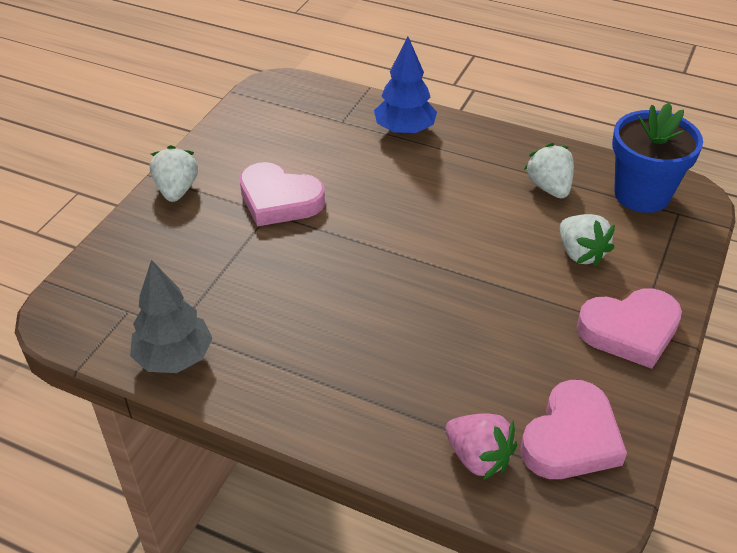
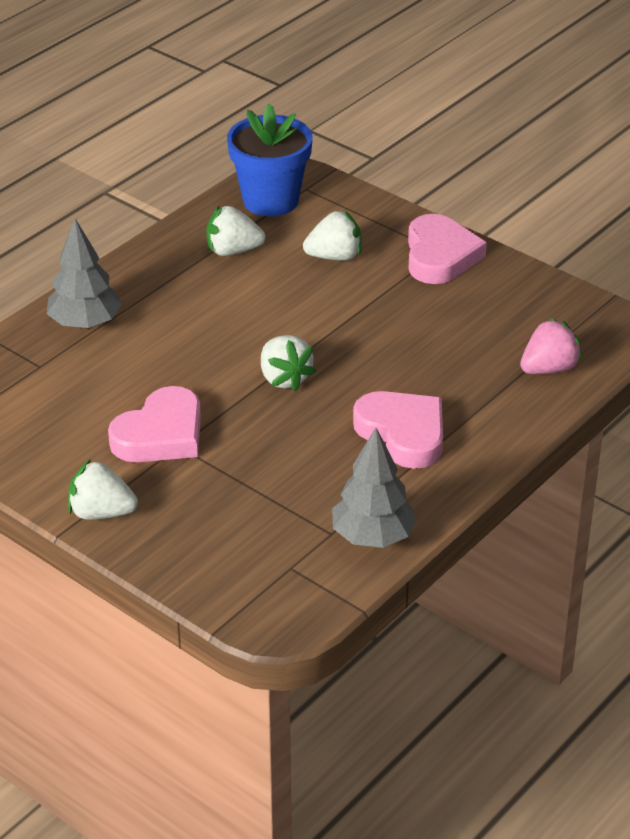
camera: 75 degrees left, 5 degrees down
(379, 256) = (284, 378): none -> white strawberry
(405, 130) = (85, 323): blue tree -> grey tree
(571, 438) = (543, 316): pink heart -> pink heart (403, 433)

